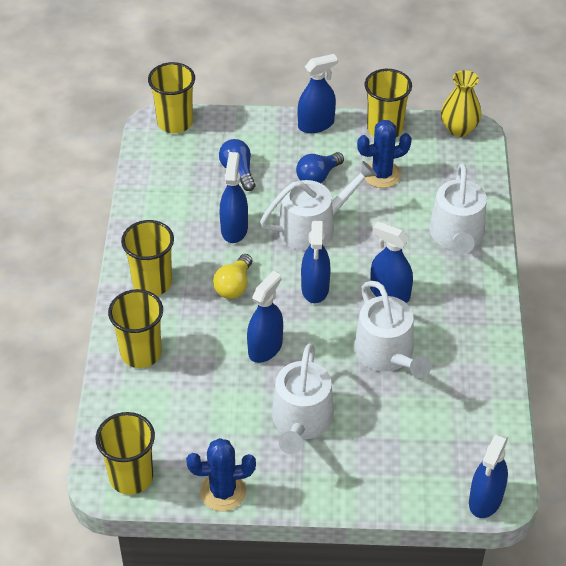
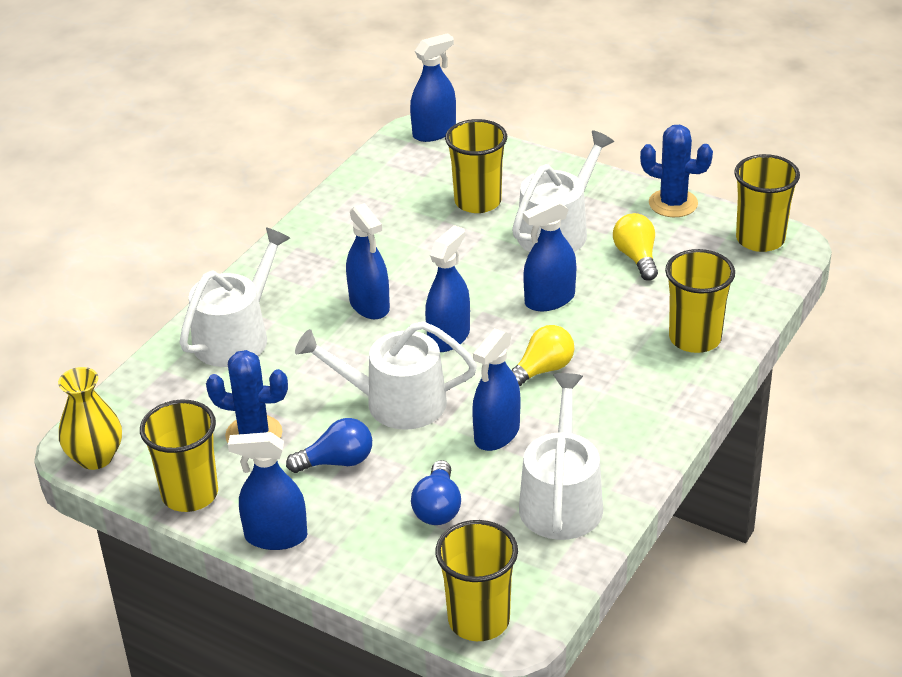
camera: 150 degrees left, 10 degrees down
(152, 283) = (641, 406): yellow cup -> yellow cup (478, 201)
(222, 416) = (636, 258): none -> yellow light bulb
(387, 354) = (423, 254): white watering can -> white watering can (561, 499)

